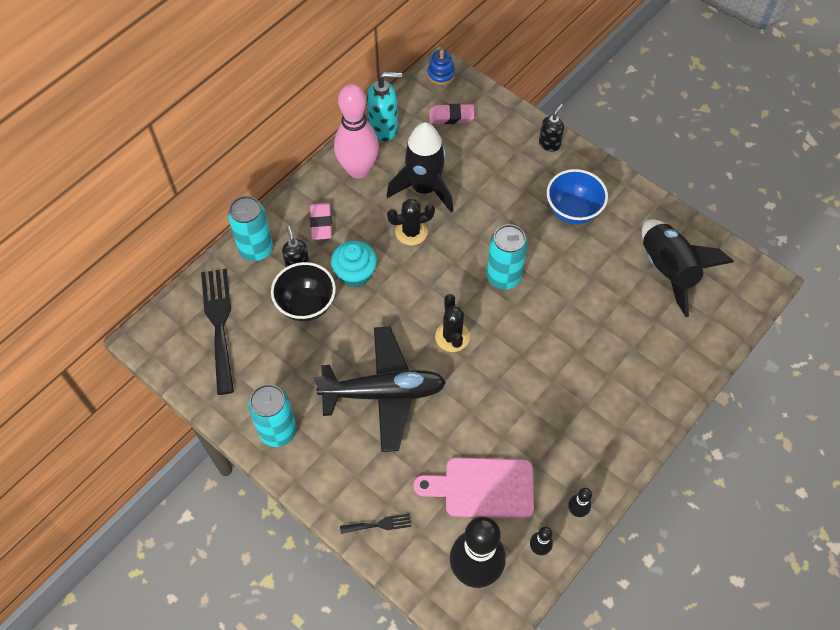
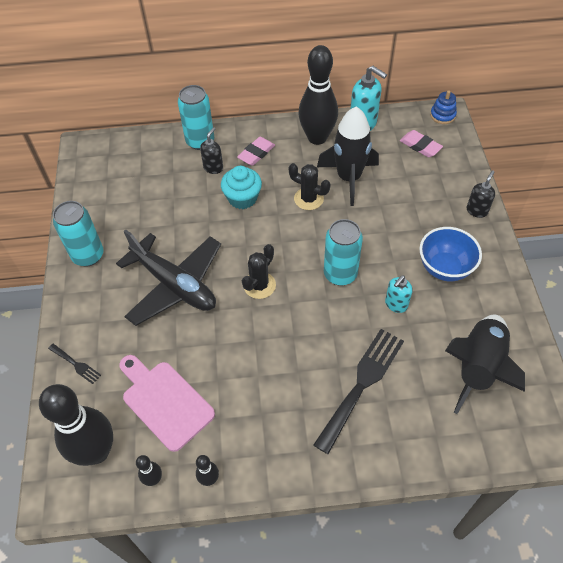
camera: 45 degrees right, 5 degrees down
(219, 324) = (130, 168): black fork -> black fork (362, 384)
(306, 305) = (191, 195): black bowl -> none
(358, 170) = (317, 138): pink bowling pin -> black bowling pin
(549, 144) = (477, 210): black soap dispenser -> black soap dispenser turned 45 degrees counterclockwise
(568, 268) = (396, 304): none -> turquoise soap dispenser

